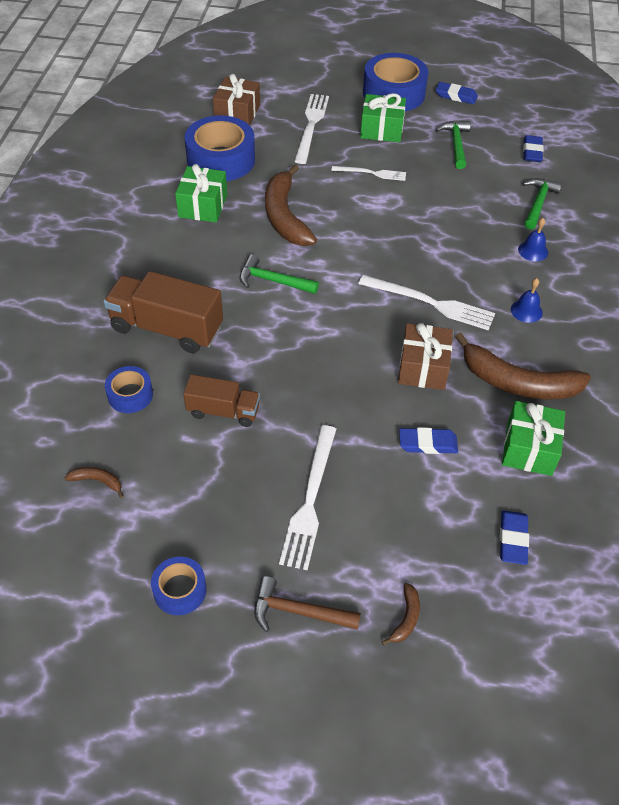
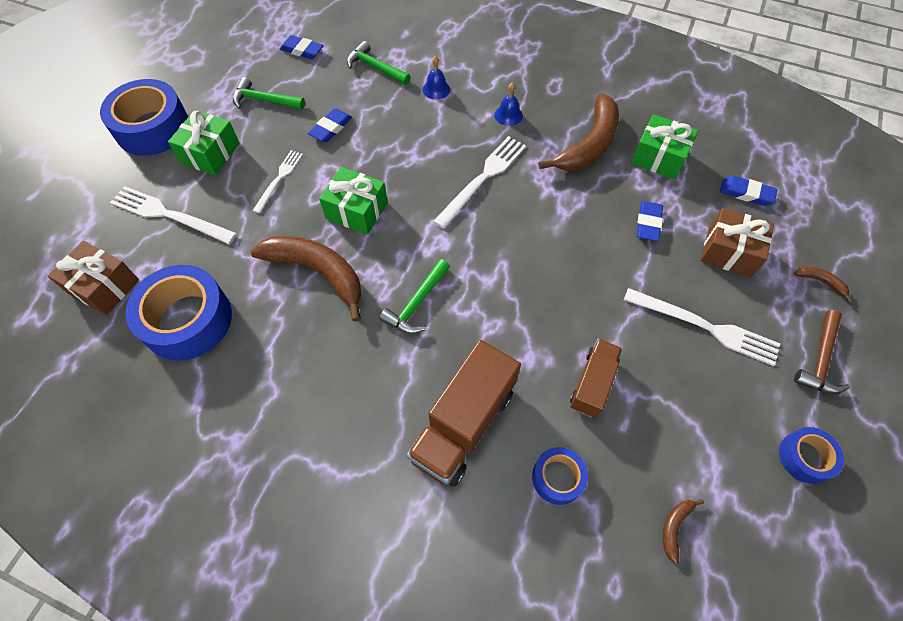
camera: 75 degrees left, 10 degrees up
(203, 206) = (266, 354): green gift -> green gift (356, 211)
(285, 216) = (317, 272): brown banana -> brown banana turned 150 degrees counterclockwise
(423, 367) = (561, 204): brown gift -> brown gift (729, 252)
(456, 96) = (186, 80): blue eraser -> blue eraser (331, 128)

